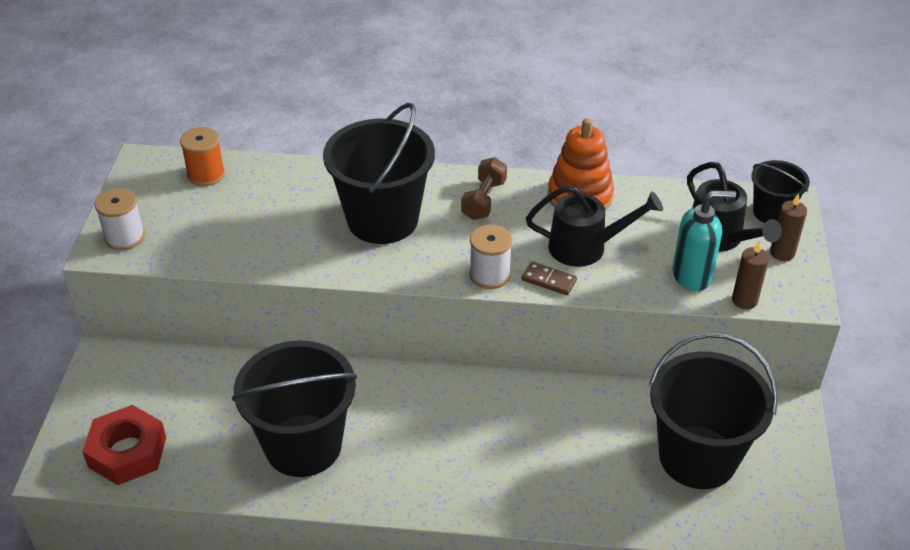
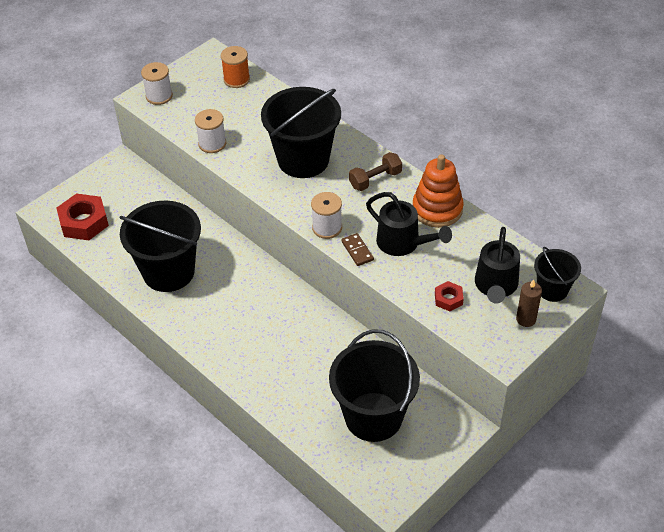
camera: 40 degrees right, 5 degrees up
(254, 256) = (212, 143): none -> white spool
(692, 276) = (448, 299): turquoise soap dispenser -> red nut
(744, 300) = (463, 333): brown candle -> none

